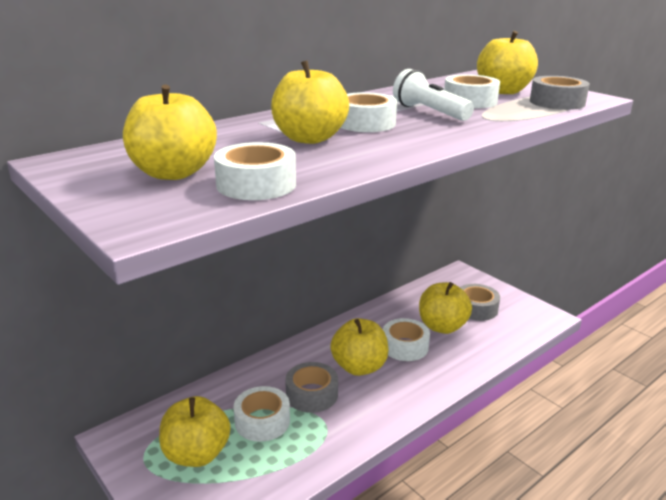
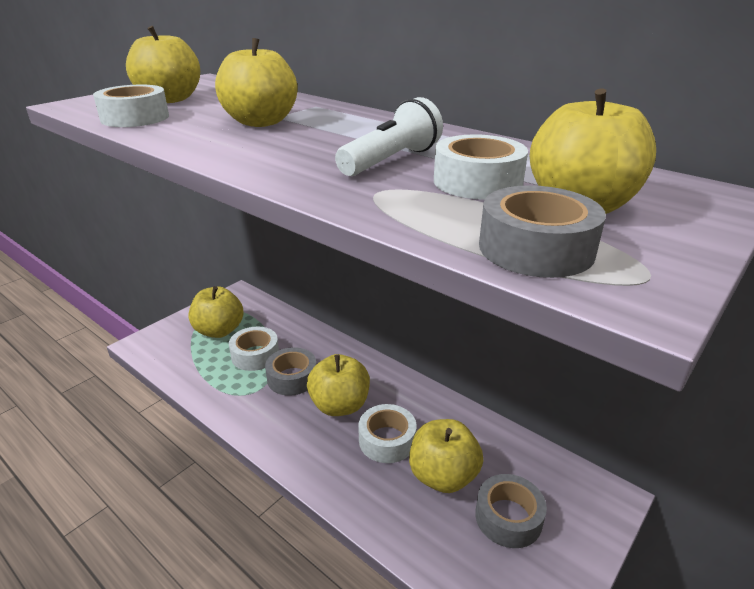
camera: 80 degrees right, 5 degrees up
(365, 123) = (324, 136): white tape -> none

